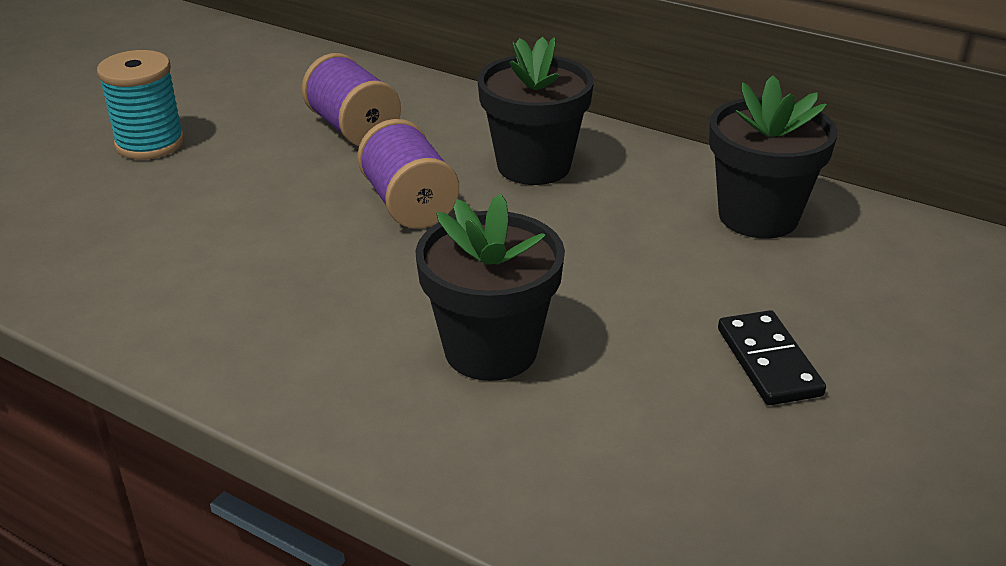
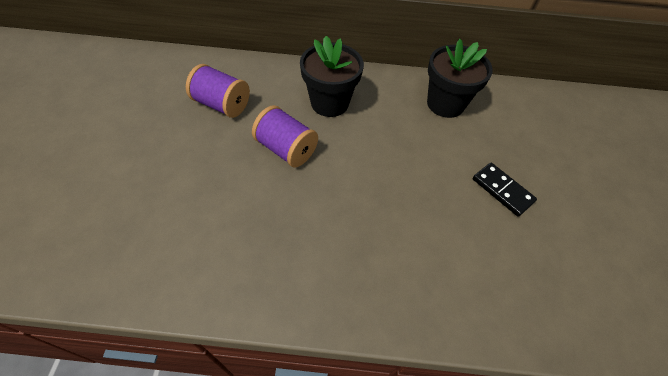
camera: 30 degrees left, 20 degrees up
(150, 143) = (109, 151): turquoise spool -> none
(490, 350) = (387, 232): black flower pot -> none

